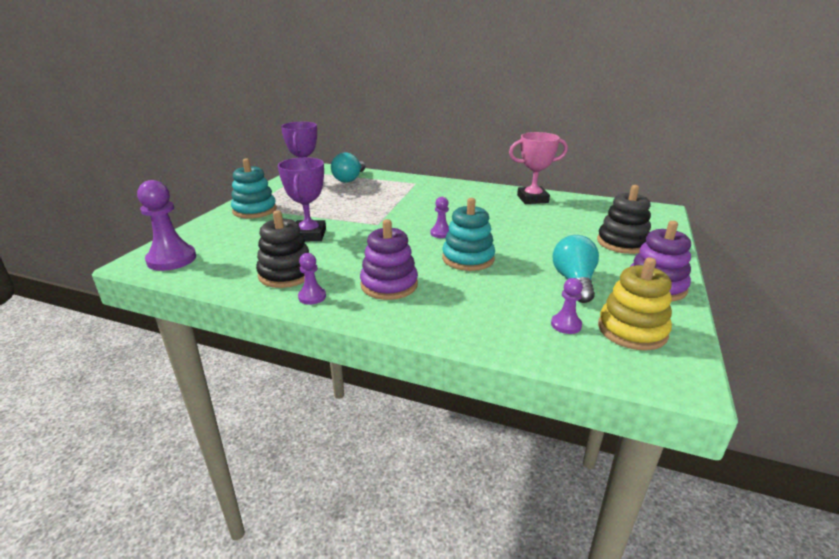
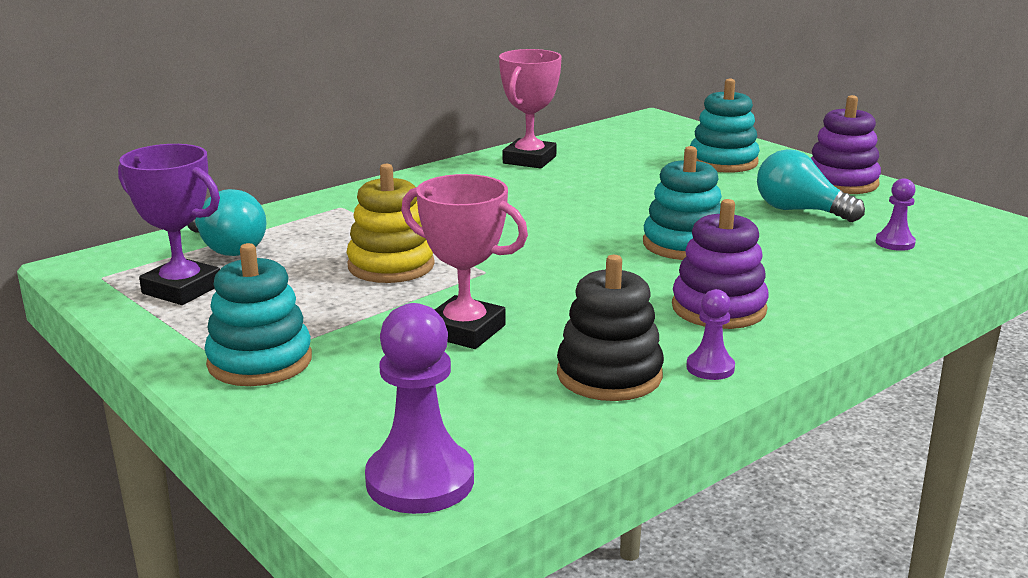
camera: 60 degrees left, 5 degrees down
(309, 235) = (465, 331): purple trophy -> pink trophy
(441, 233) = (580, 239): purple pawn -> none
(622, 243) = (723, 162): black stacking toy -> turquoise stacking toy
(632, 330) = (924, 220): yellow stacking toy -> yellow stacking toy (391, 266)

